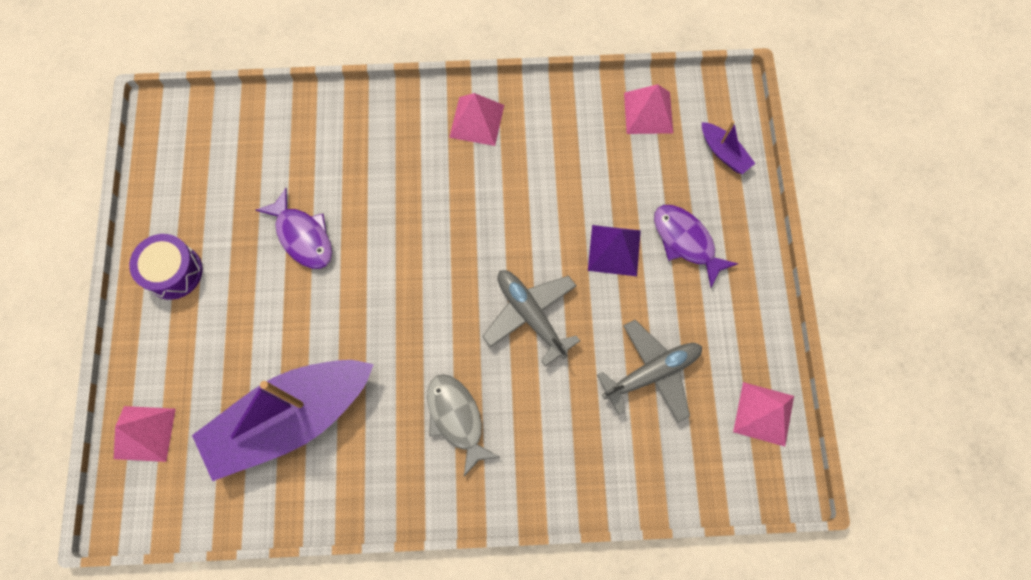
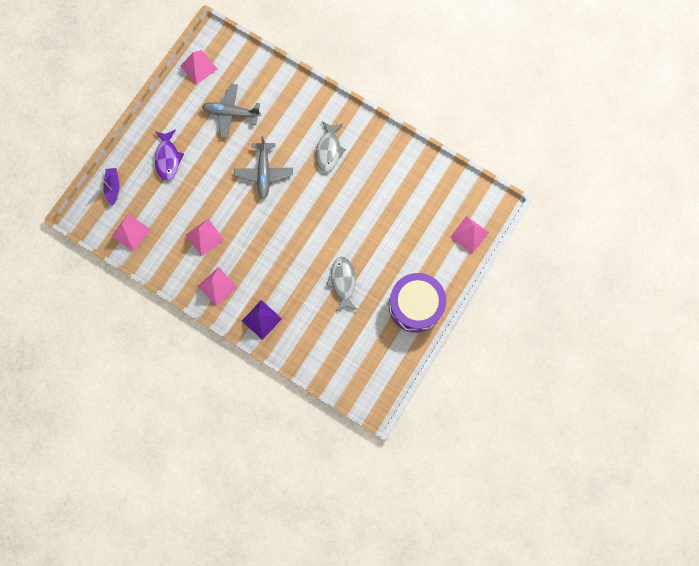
camera: 145 degrees left, 5 degrees up
(173, 272) = (415, 305): purple drum -> purple drum, size x1.63
(291, 419) = (401, 198): purple boat -> none
(303, 236) = (343, 282): purple fish -> grey fish
(544, 170) = (204, 237): none -> pink pyramid
(614, 250) = (203, 176): purple pyramid -> purple pyramid (261, 319)

